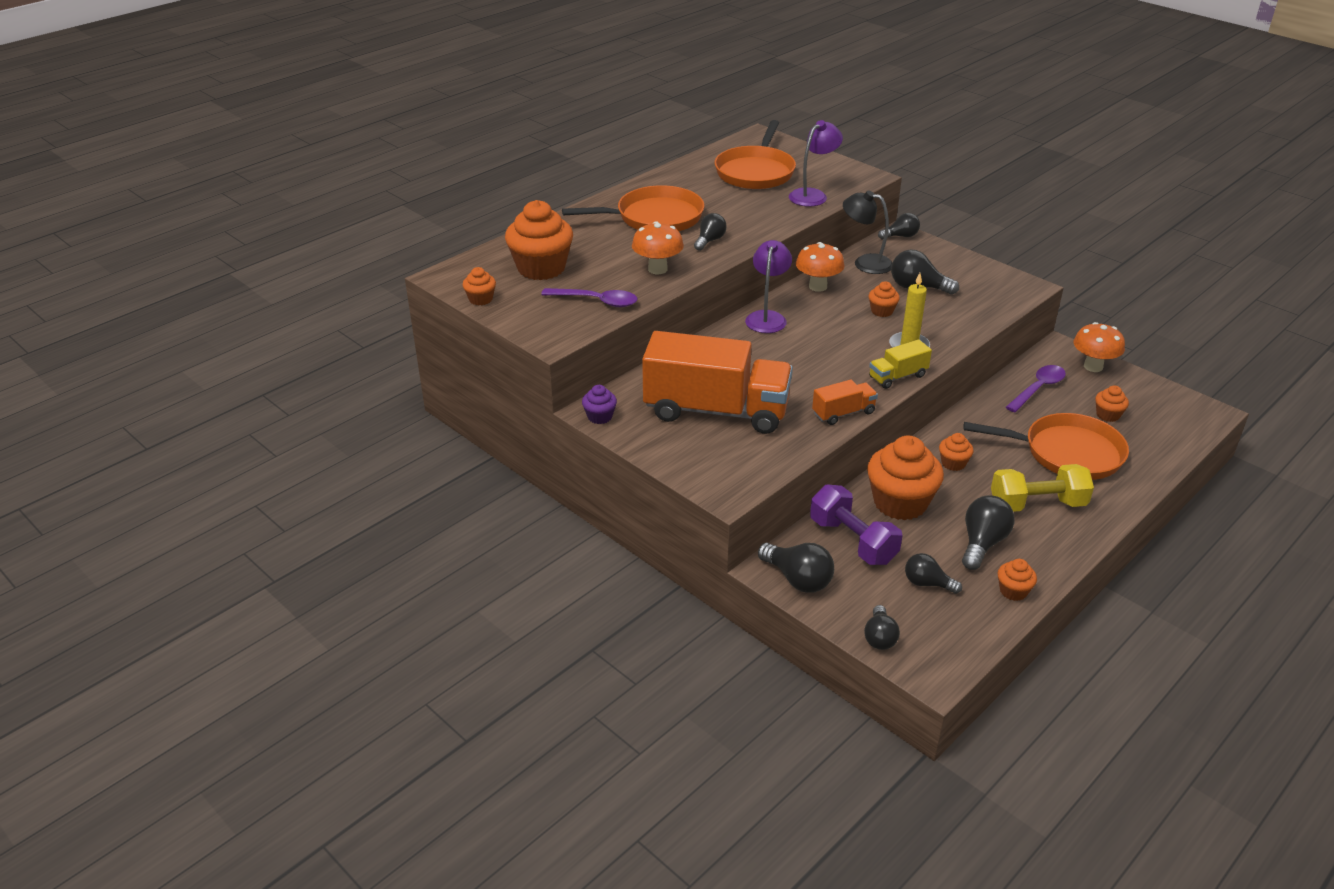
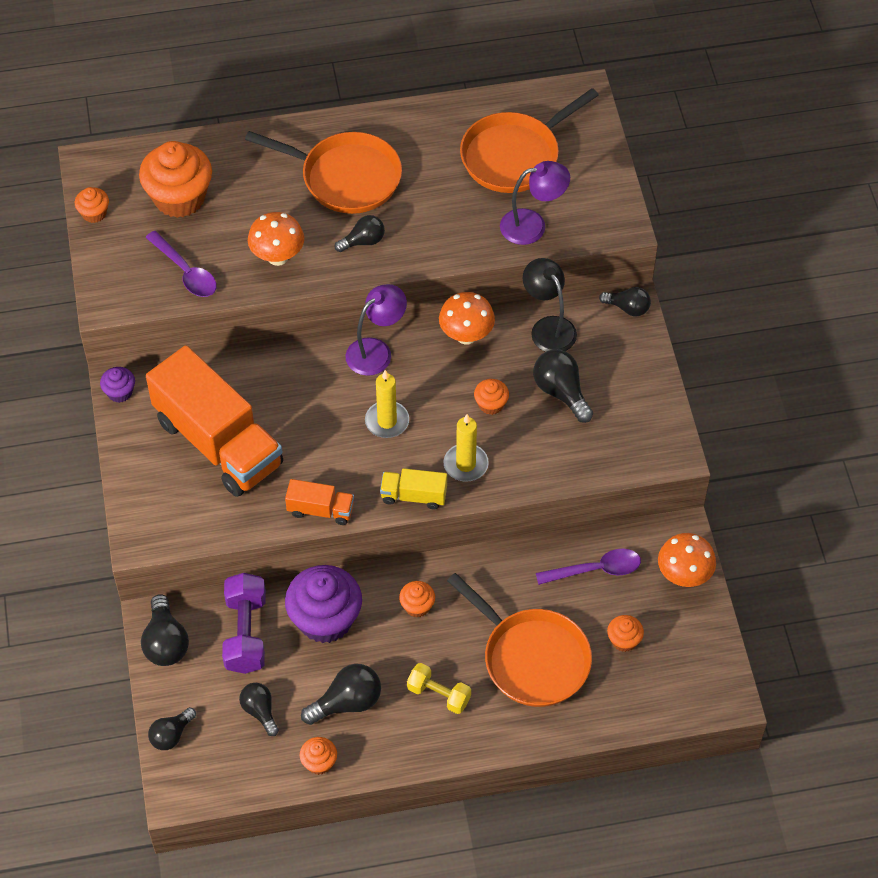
camera: 35 degrees right, 20 degrees up
(824, 348) = (387, 421): none -> yellow candle
(900, 503) = (325, 619): orange cupcake -> purple cupcake
(1037, 504) = (439, 694): yellow dumbbell -> yellow dumbbell, size x0.65

